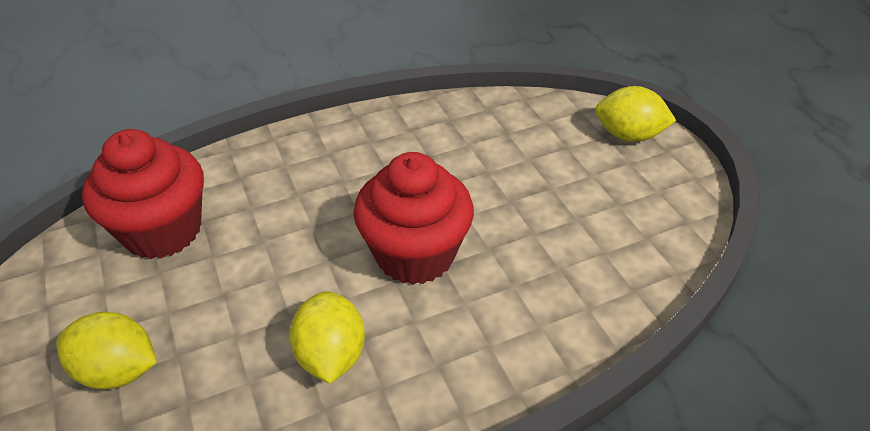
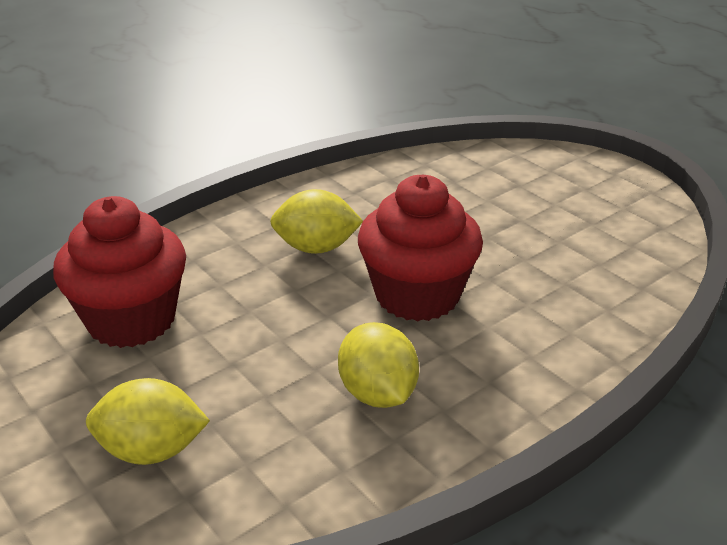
camera: 15 degrees left, 10 degrees down
(628, 135) = (573, 167): yellow lemon -> yellow lemon (316, 248)

